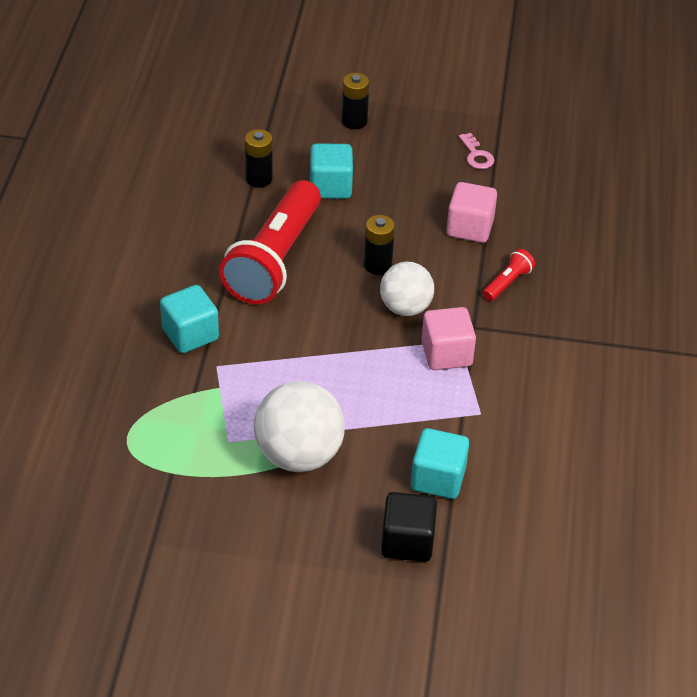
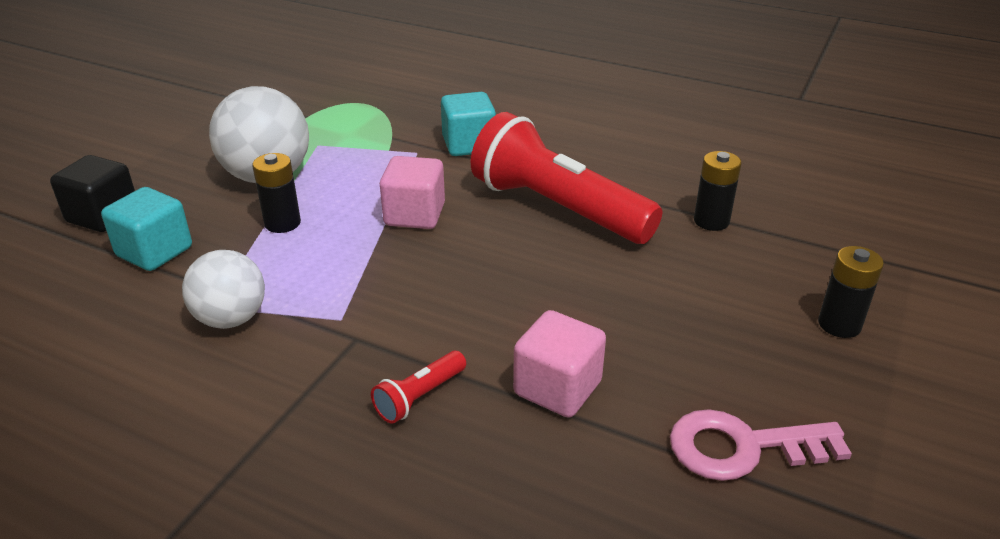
camera: 110 degrees right, 10 degrees down
(330, 186) = (685, 273): turquoise cube -> none
(377, 265) = (514, 281): black battery -> black battery (282, 223)
(405, 307) = (426, 287): white ball -> white ball (231, 319)
(446, 354) = (325, 302): pink cube -> pink cube (414, 215)
(476, 155) = (743, 447): pink key -> pink key, size x1.73
(507, 283) = (419, 397): red flashlight -> red flashlight turned 75 degrees clockwise

